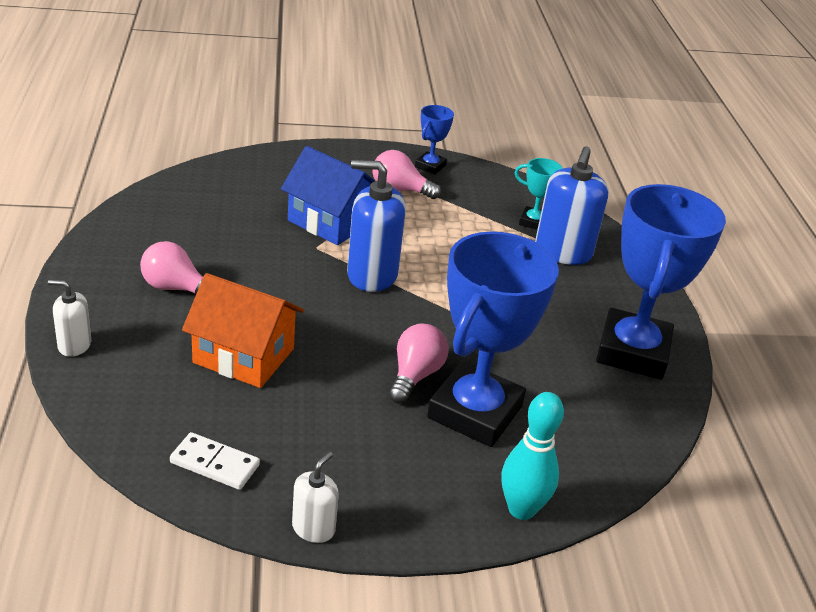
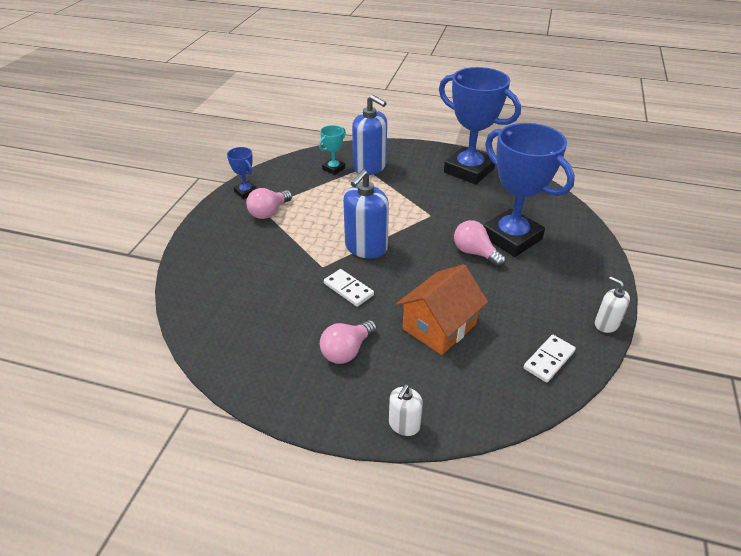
camera: 65 degrees left, 5 degrees up
(282, 273) = (348, 289): none -> white domino
(330, 221) = (293, 253): blue house -> none
(521, 509) = (590, 241): turquoise bowling pin -> none

